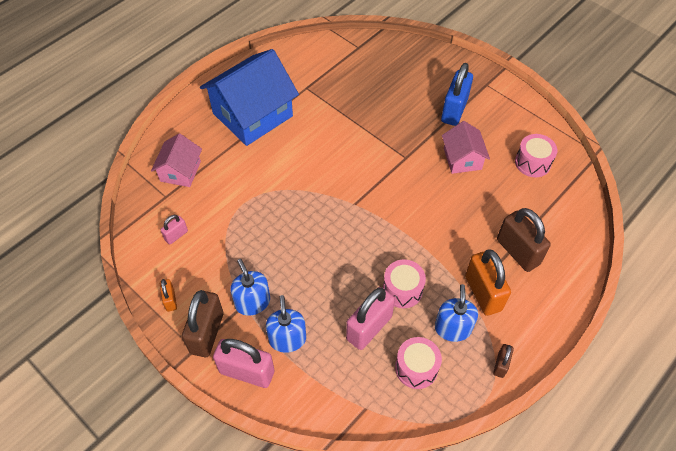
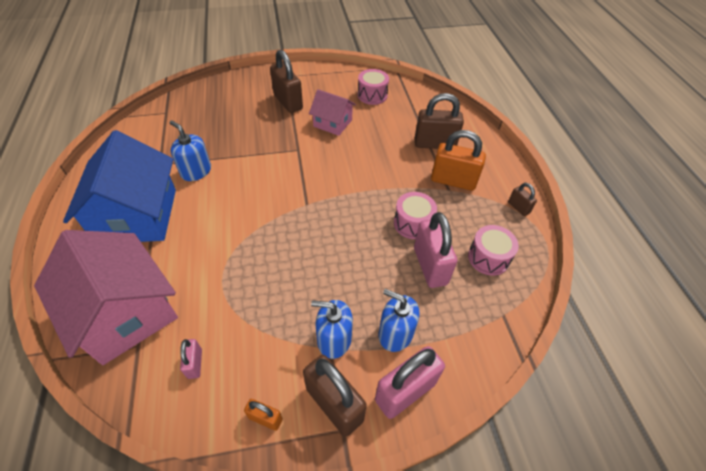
camera: 55 degrees left, 5 degrees down
(180, 171) = (125, 312): pink house -> pink house, size x1.89
(452, 328) = (469, 215): blue soap dispenser -> blue soap dispenser (196, 171)
(454, 110) = (288, 102): blue padlock -> brown padlock

